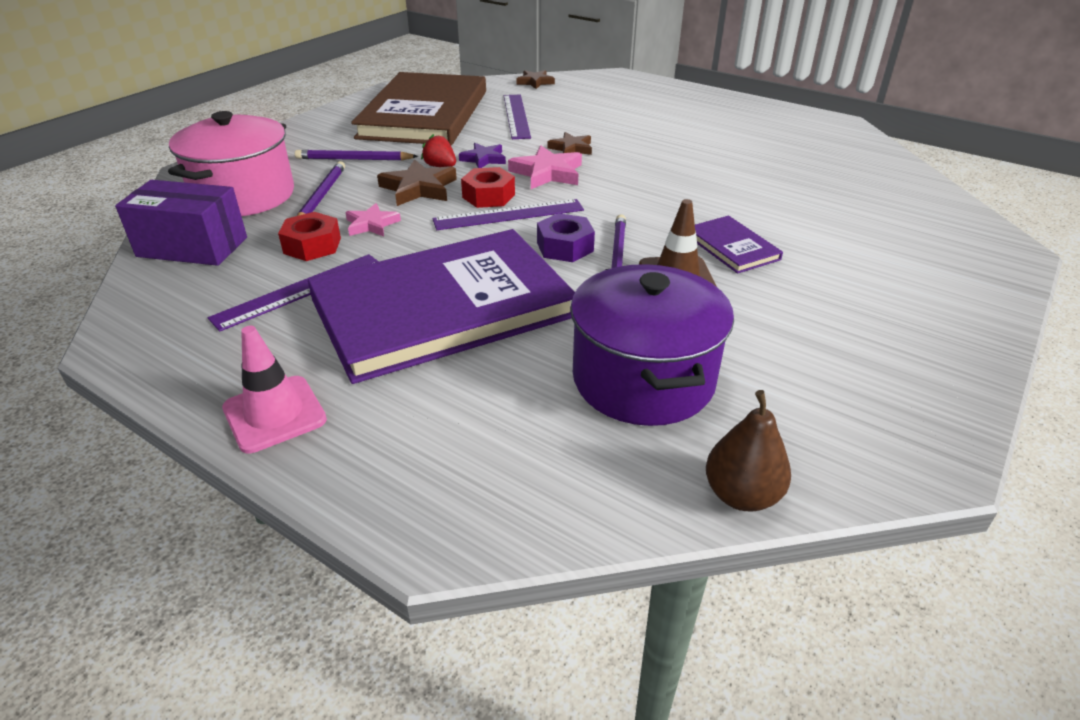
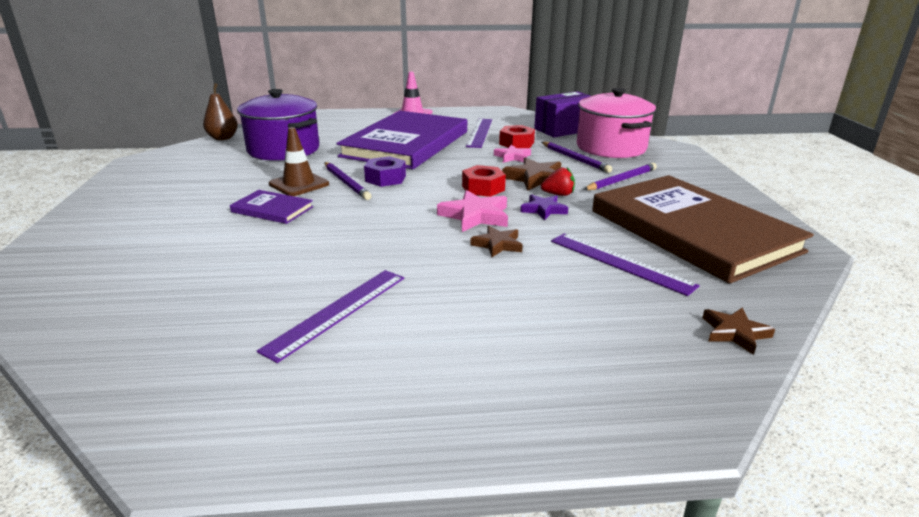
camera: 140 degrees right, 10 degrees down
(509, 215) = (448, 183): purple ruler -> purple ruler (337, 312)

